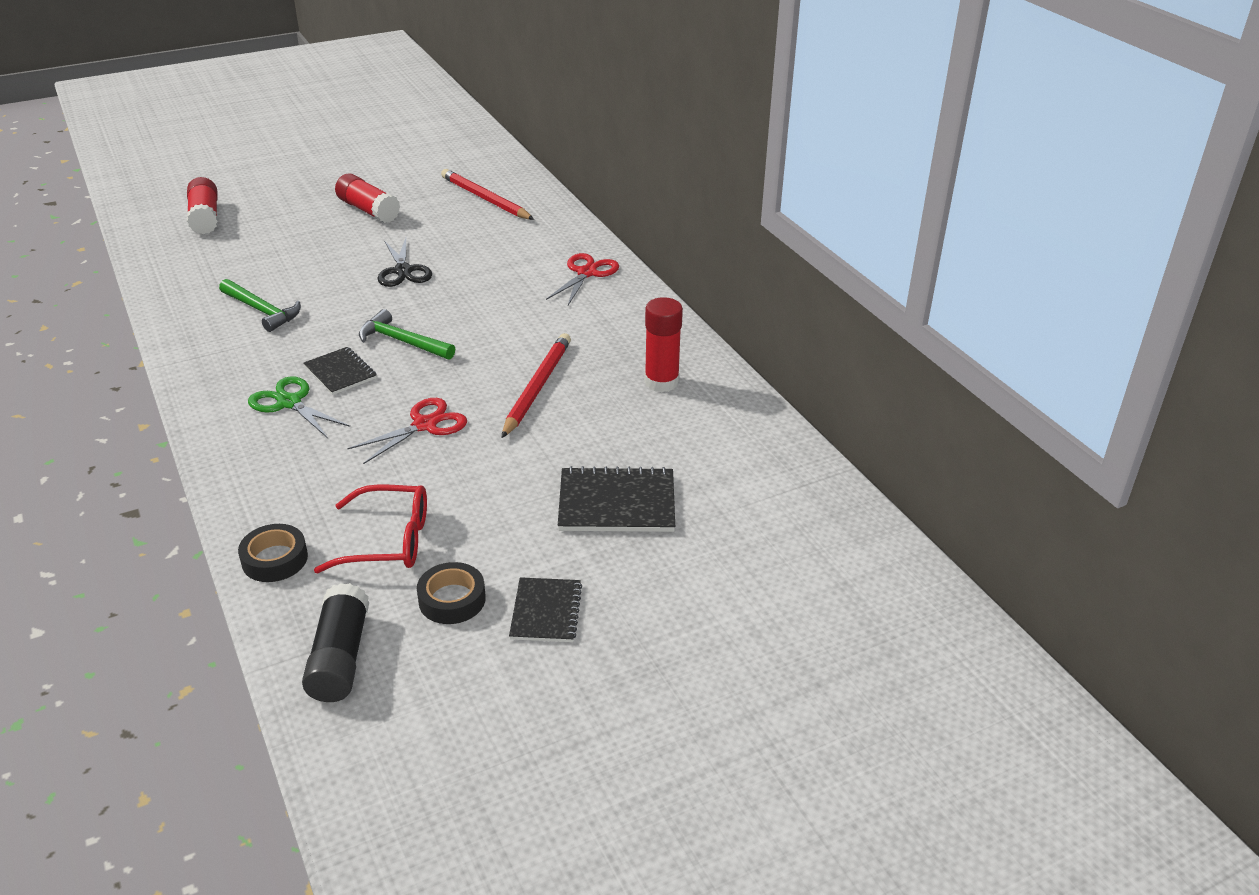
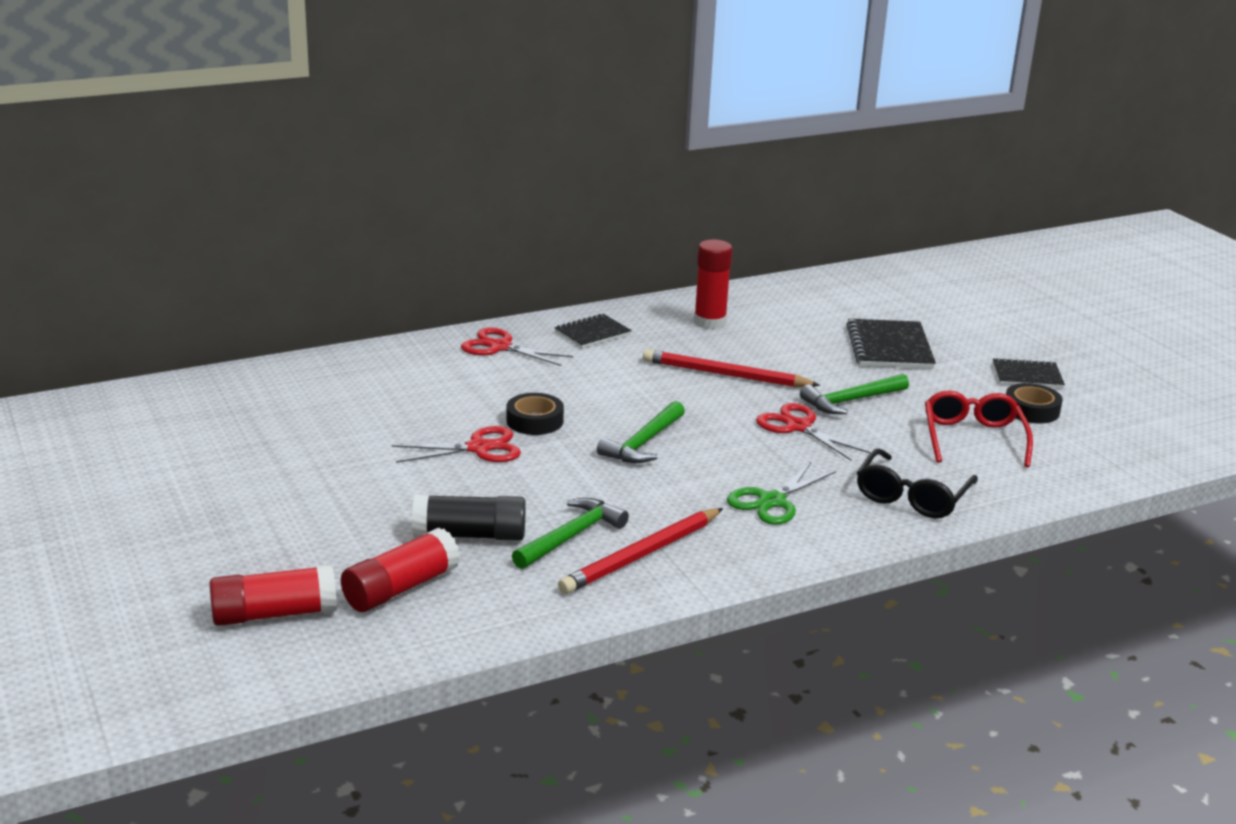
camera: 90 degrees left, 10 degrees down
(275, 559) = (1019, 489): black tape -> black tape (534, 421)
(277, 483) = (912, 496): none -> black glasses
(340, 372) = (709, 475): black notebook -> black notebook (592, 333)
(340, 658) = (1117, 452): black glue stick -> black glue stick (470, 535)
(368, 210) = (296, 479): red glue stick -> red glue stick (400, 588)
(403, 271) = (479, 448): black scissors -> red scissors
(479, 463) = (851, 401): none -> green hammer
(485, 199) = (290, 400): red pencil -> red pencil (642, 555)

